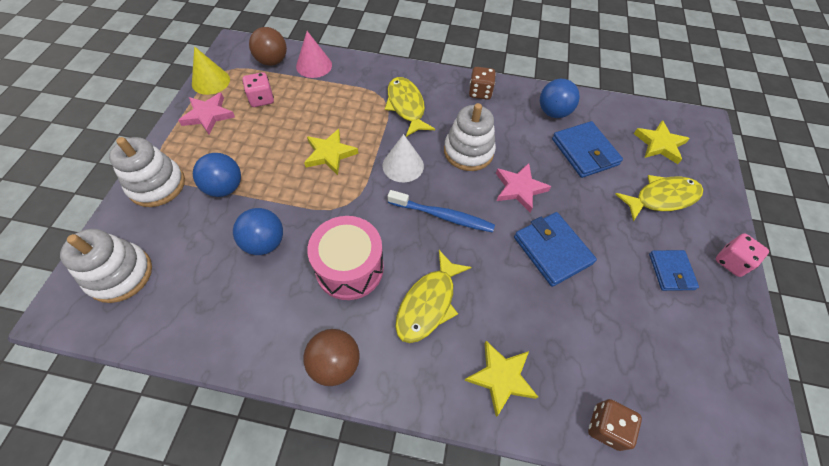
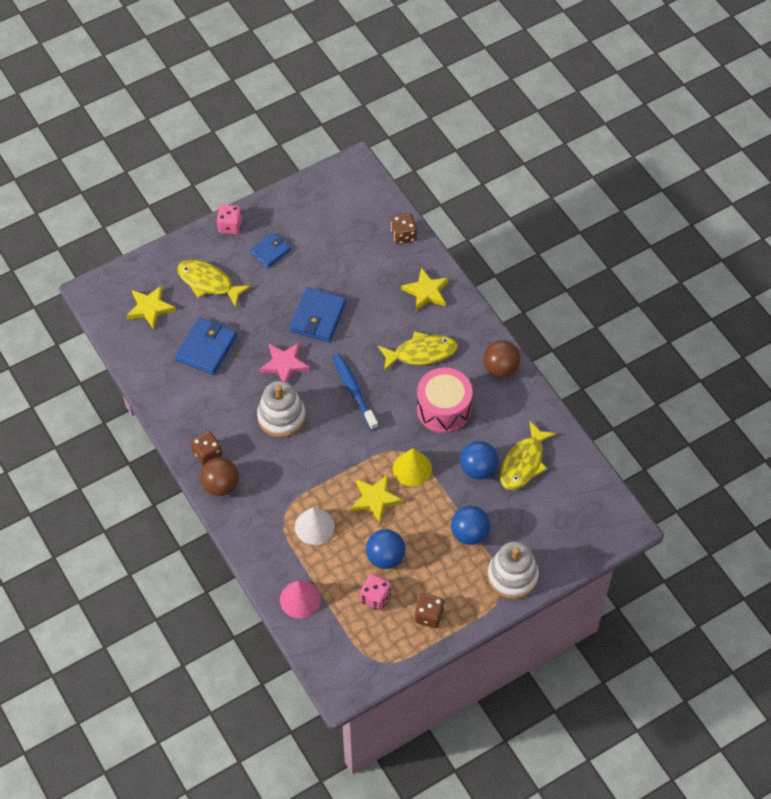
camera: 130 degrees left, 0 degrees up
(120, 274) = (578, 522): white stacking toy -> none
(208, 115) = (429, 616): pink star -> brown dice
(211, 81) = (398, 655): yellow cone -> yellow cone (412, 468)
(272, 61) = (328, 635): brown ball -> brown ball (221, 485)
(403, 165) = (337, 446): white cone -> white cone (314, 526)
(406, 106) = (276, 491): yellow fish -> yellow fish (523, 463)
(553, 112) = (181, 391): blue ball -> blue ball (385, 557)

